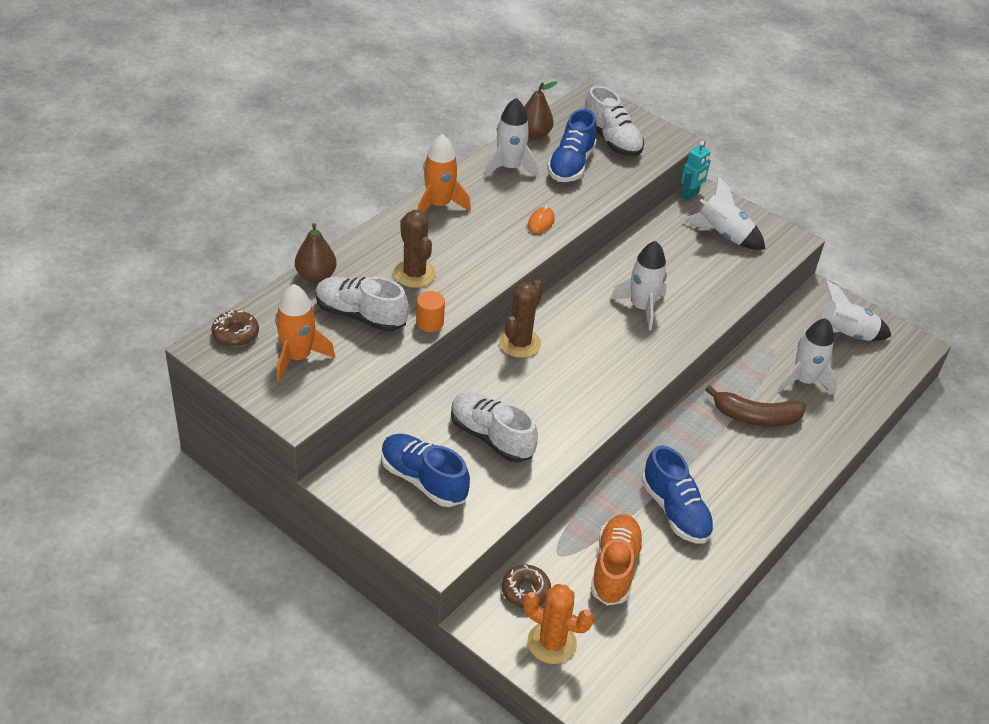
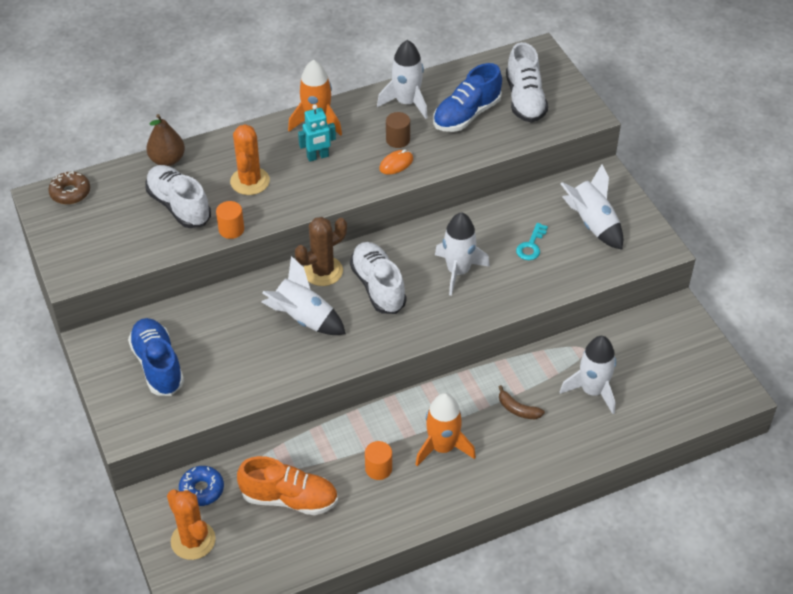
camera: 30 degrees right, 5 degrees up
(297, 357) = (104, 227): orange rocket -> orange rocket (442, 447)
(414, 274) = (250, 181): brown cactus -> orange cactus
(491, 437) = (238, 347): white shoe -> white shoe (378, 286)
(525, 591) = (202, 489): brown donut -> blue donut
(526, 201) = (398, 140): none -> brown cylinder
(534, 134) = (454, 75): brown pear -> none
(614, 568) = (289, 498): orange shoe -> orange shoe turned 60 degrees clockwise
(675, 511) = (378, 469): blue shoe -> orange cylinder
(686, 267) = (531, 245): none -> turquoise key
(690, 195) = (590, 174): turquoise robot -> turquoise robot (318, 157)
(755, 417) = (518, 409): brown banana -> brown banana, size x0.54
(845, 335) = (670, 359): white rocket -> white rocket (304, 318)

